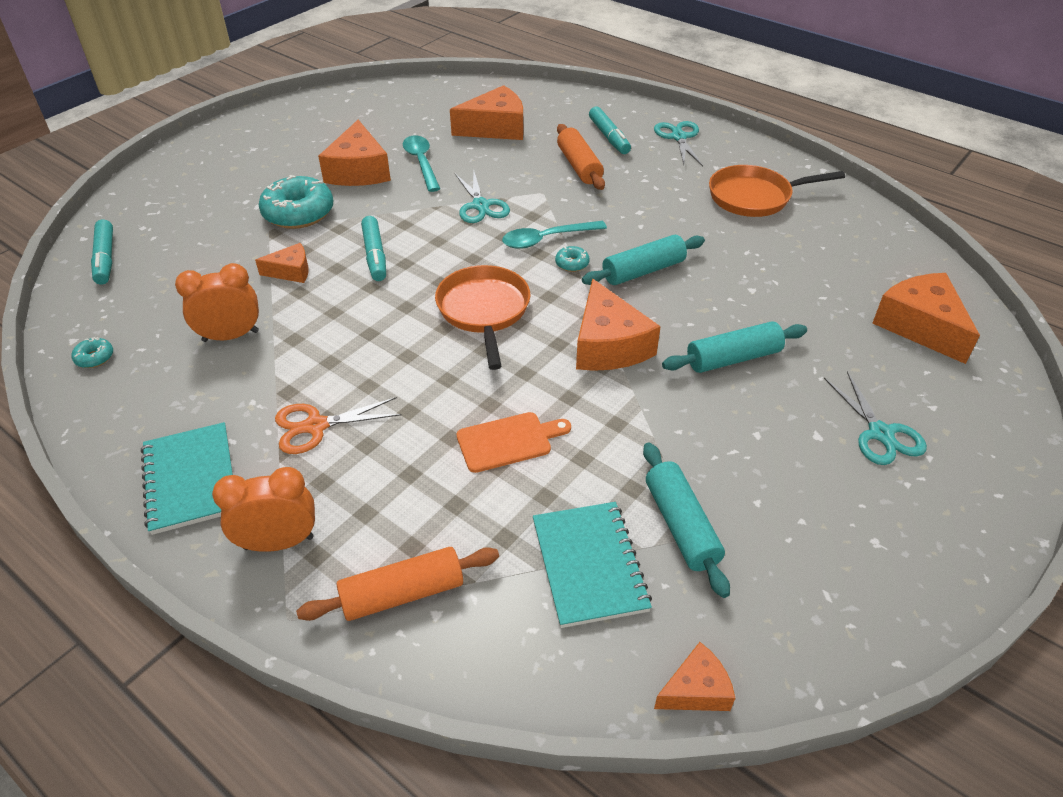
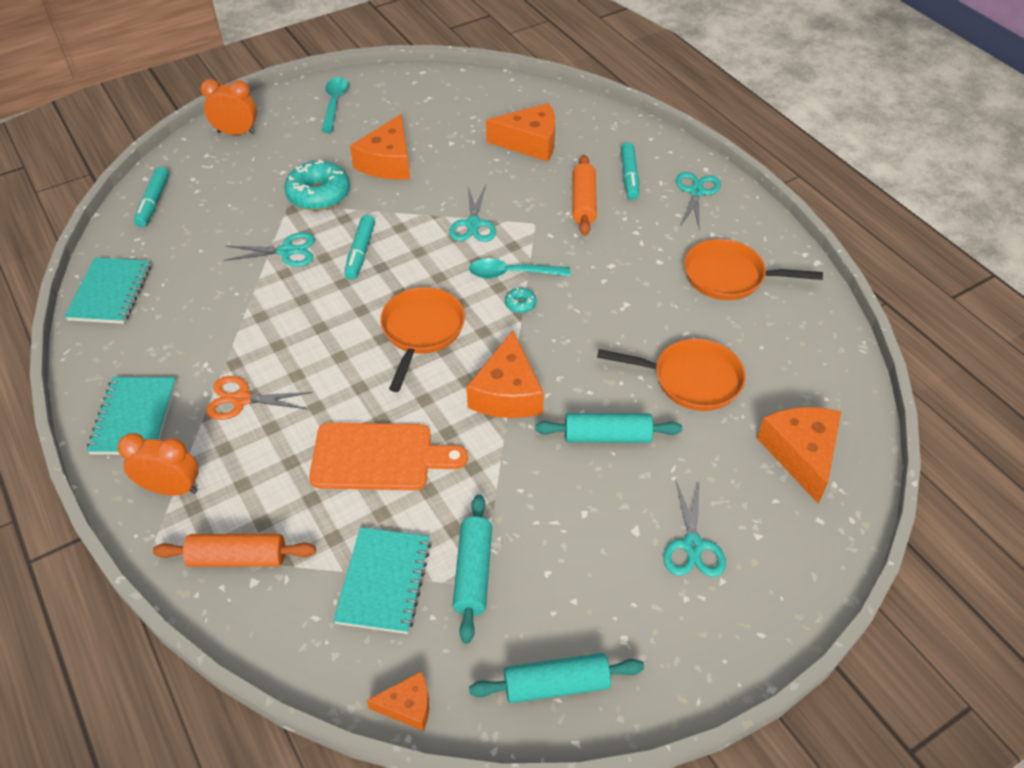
camera: 20 degrees right, 5 degrees up
(95, 358) = (110, 292): turquoise donut -> turquoise notebook
(230, 336) = (215, 300): orange clock -> orange clock (236, 133)
(291, 271) = (287, 251): orange cheese -> turquoise scissors
(421, 163) = (445, 166): turquoise spoon -> turquoise spoon (334, 104)
(508, 441) = (378, 457): orange cutting board -> orange cutting board, size x1.59
(643, 271) = (579, 328): turquoise rolling pin -> turquoise rolling pin (556, 684)
(778, 289) = (690, 379): none -> orange pan

